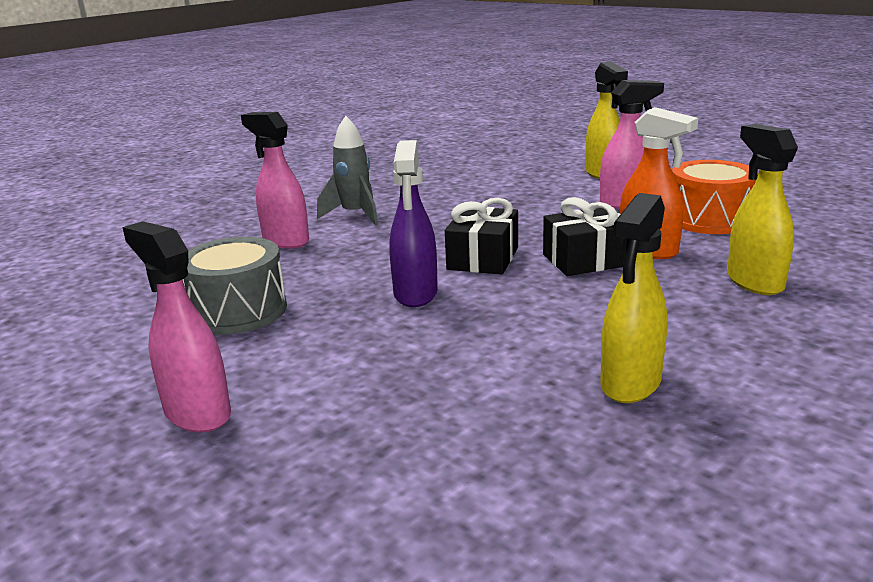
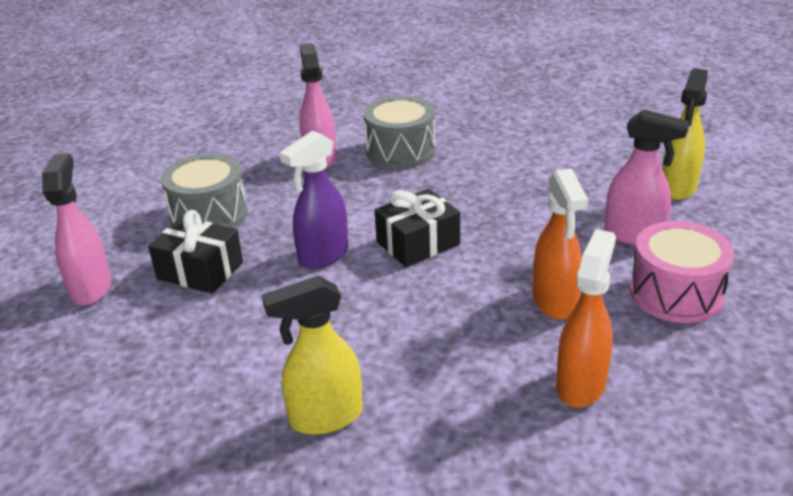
camera: 40 degrees right, 10 degrees up
(355, 215) = (400, 150): grey rocket -> grey drum
(586, 260) = (489, 285): black gift -> black gift (200, 270)
(709, 219) = (675, 293): orange drum -> pink drum
(754, 282) = (581, 384): yellow spray bottle -> orange spray bottle

